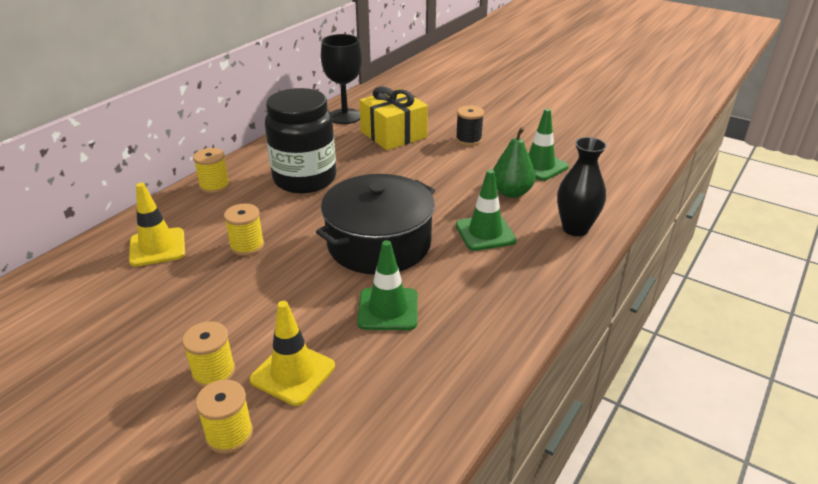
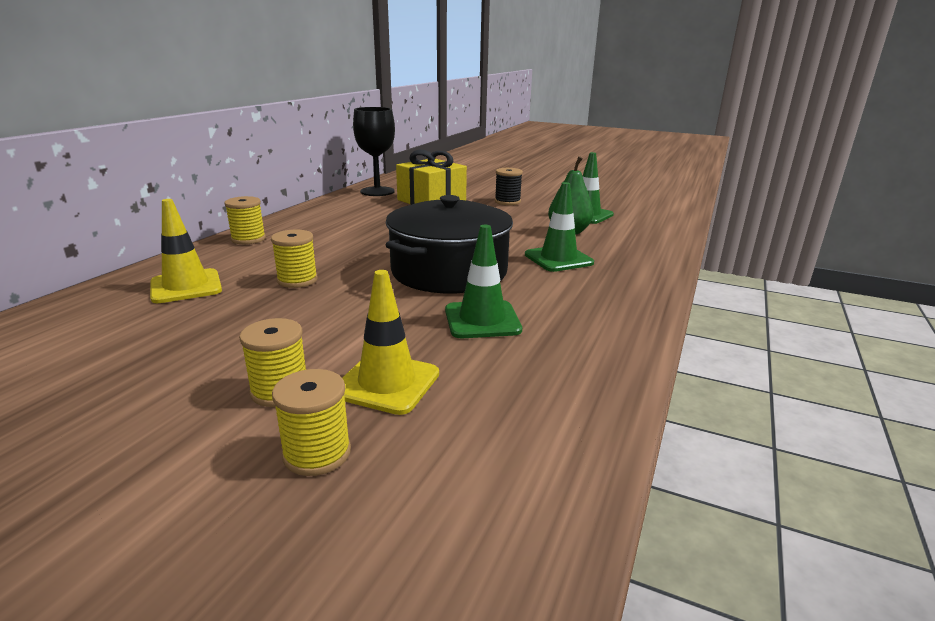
camera: 10 degrees left, 10 degrees down
(305, 179) = (349, 231): black jar -> none
(575, 229) = (646, 252): black vase -> none

